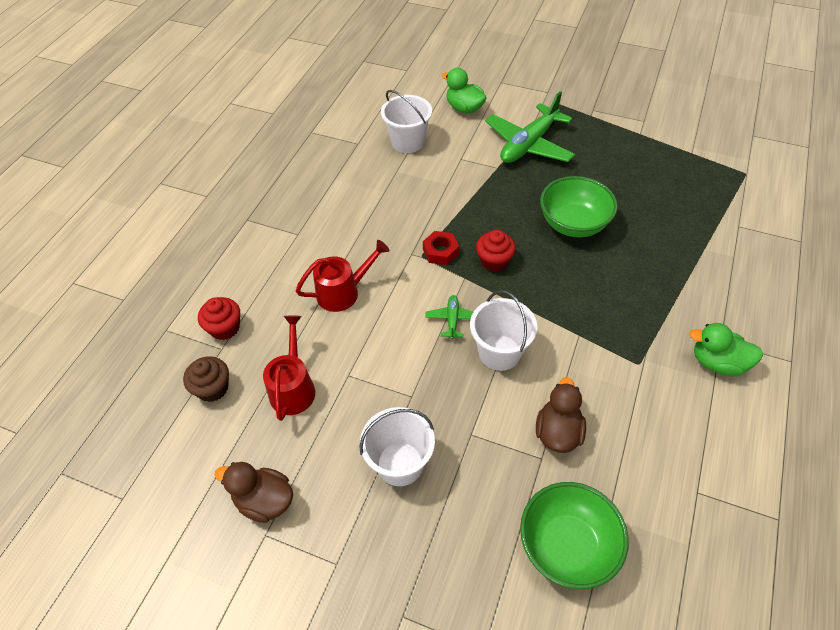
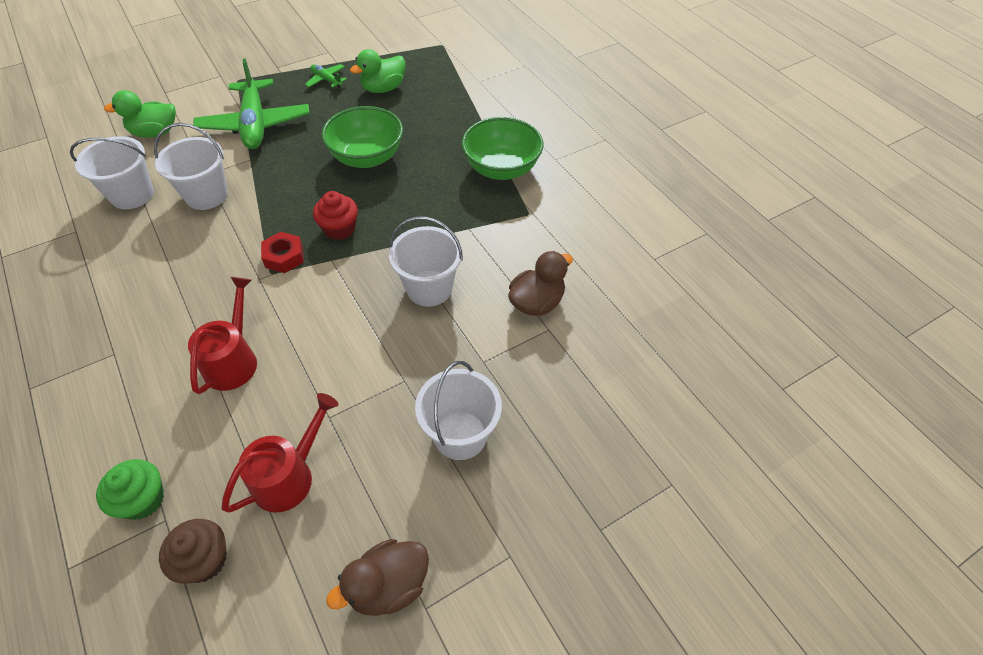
camera: 55 degrees left, 0 degrees up
(225, 328) = (143, 500): red cupcake -> green cupcake
(293, 387) = (290, 475): red watering can -> red watering can turned 90 degrees clockwise
(445, 174) = (206, 195): none -> white bucket
(452, 319) = (362, 297): green plane -> green plane (326, 80)
(558, 432) = (536, 302): brown duck -> brown duck turned 90 degrees clockwise
(567, 546) = (632, 365): green bowl -> green bowl (501, 169)
(717, 362) = (570, 173): green duck -> green duck (383, 88)

